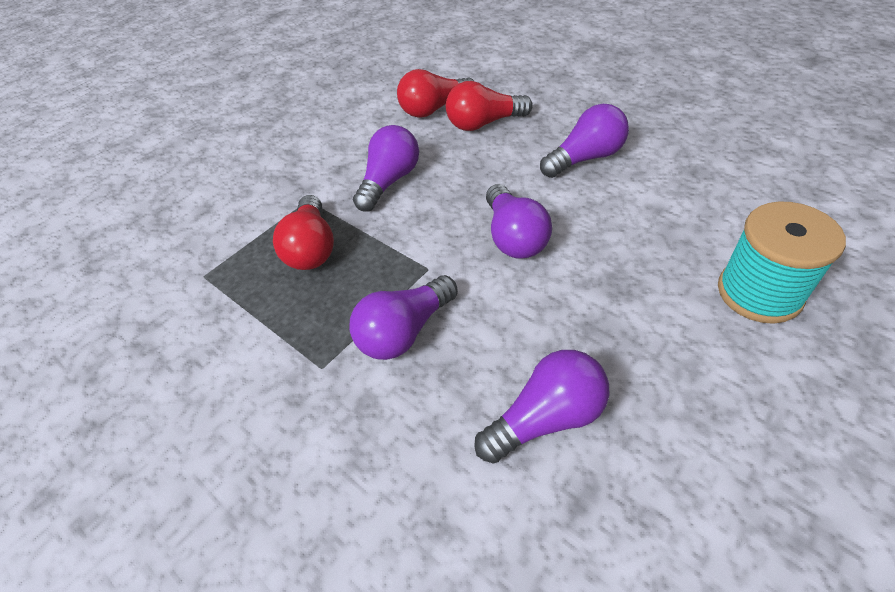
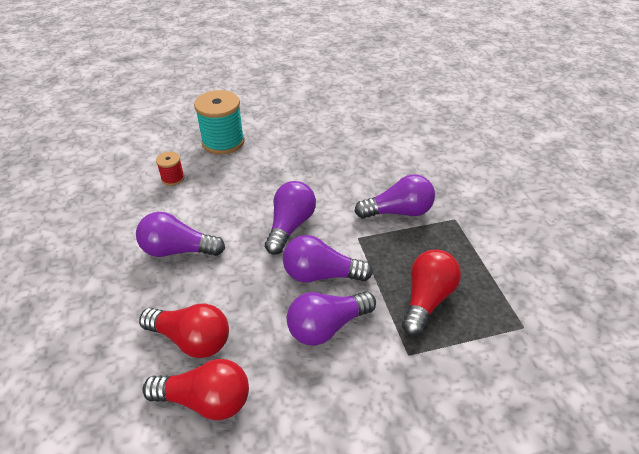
camera: 150 degrees left, 5 degrees down
(546, 418) = (363, 151): purple light bulb -> purple light bulb (321, 274)
(715, 208) = (173, 178): none -> red spool

